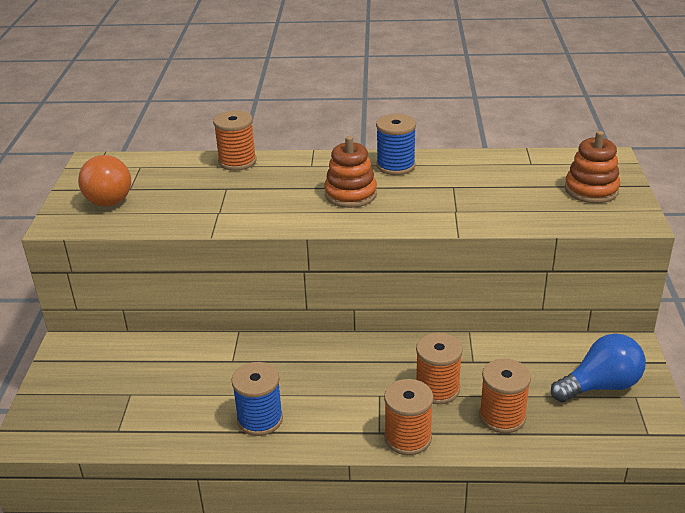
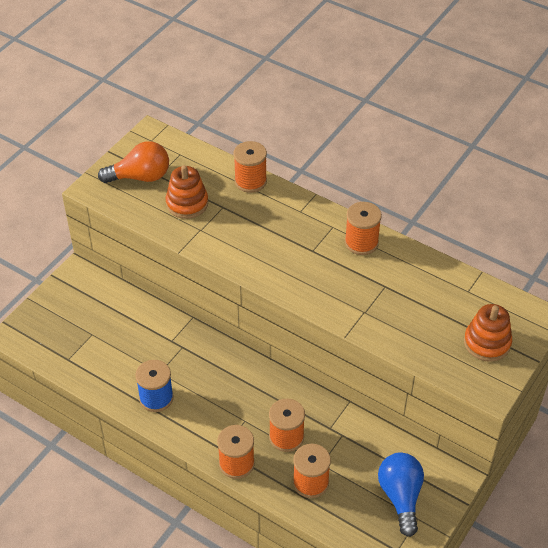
camera: 30 degrees right, 15 degrees up
(109, 196) = (140, 177): orange light bulb -> orange light bulb turned 120 degrees counterclockwise
(350, 194) = (303, 257): orange stacking toy -> orange stacking toy (187, 203)
(395, 166) = (361, 242): blue spool -> orange spool
(600, 386) = (400, 496): blue light bulb -> blue light bulb turned 105 degrees counterclockwise

